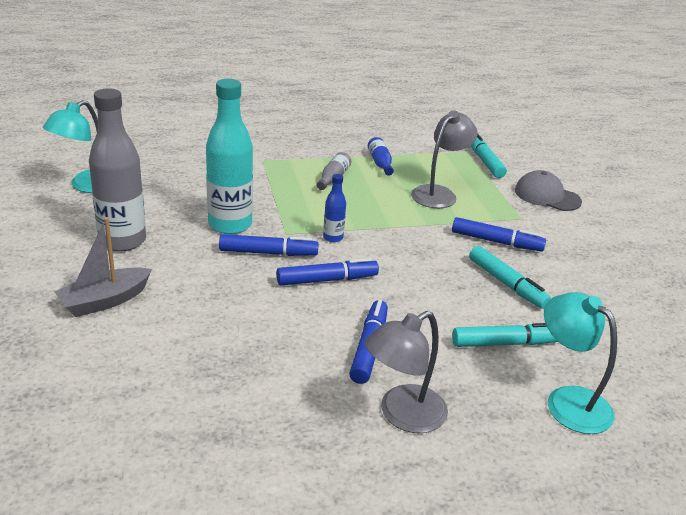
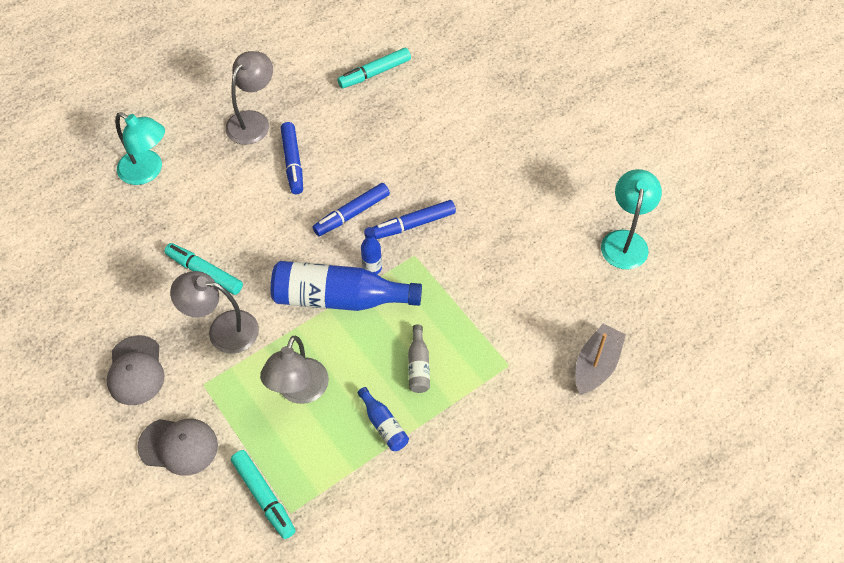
camera: 160 degrees right, 25 degrees up
(105, 301) = (491, 129): grey boat -> grey boat (596, 365)
(122, 241) = (532, 188): grey bottle -> none
(230, 224) = (467, 245): turquoise bottle -> none
(376, 229) = (339, 298): none -> blue bottle
(496, 242) = (223, 330): blue marker -> grey lamp
(505, 343) = (196, 205): turquoise marker -> turquoise marker (374, 73)
(583, 242) = (136, 370): none -> grey cap

